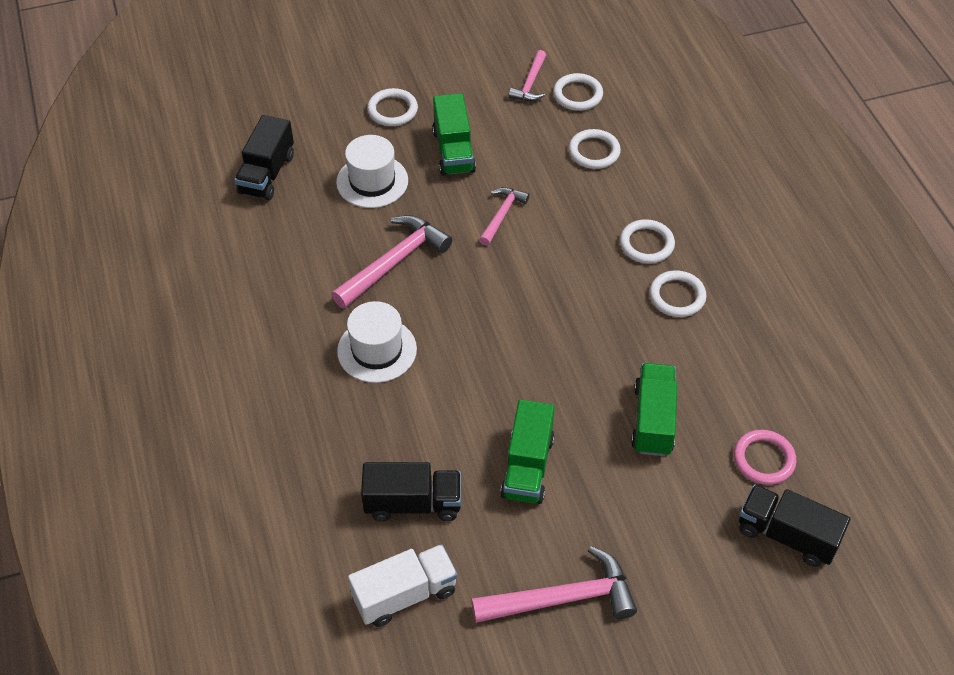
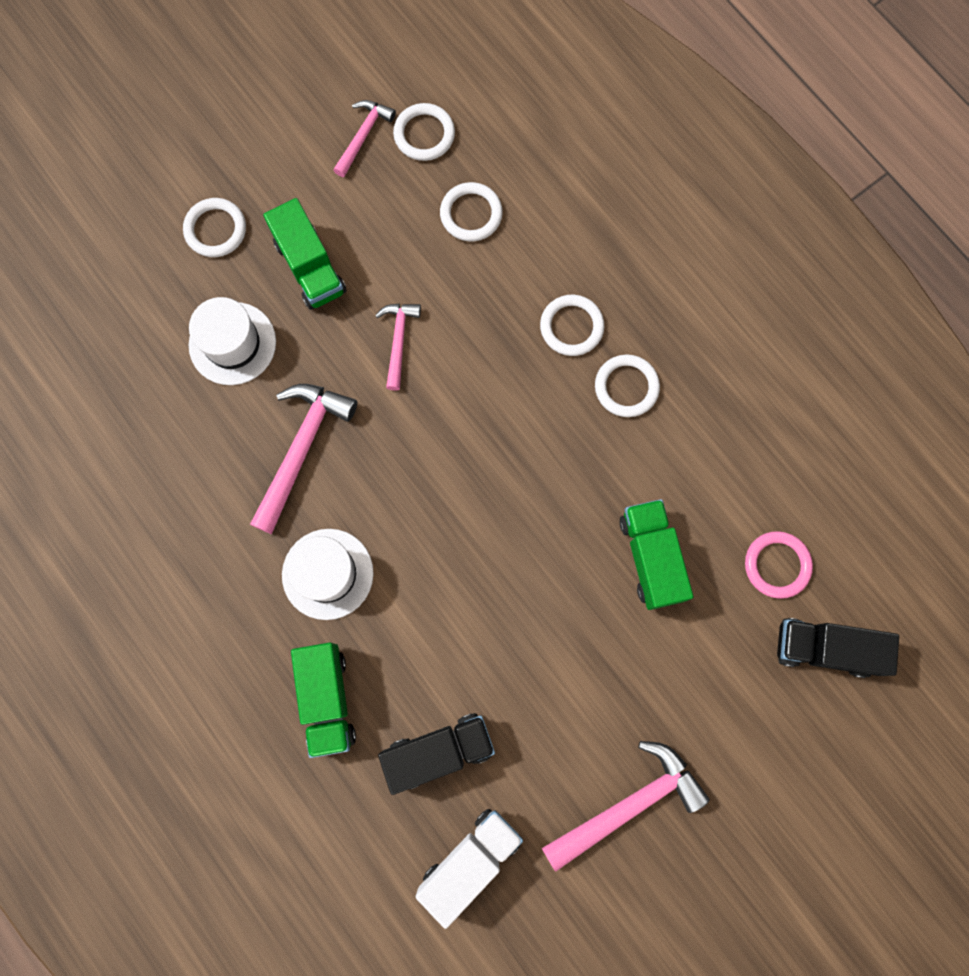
camera: 20 degrees left, 25 degrees up
(267, 174) = (104, 375): black truck -> none
(527, 466) = (541, 662): green truck -> green truck (327, 699)
(530, 84) = (363, 135): pink hammer -> pink hammer turned 150 degrees counterclockwise

